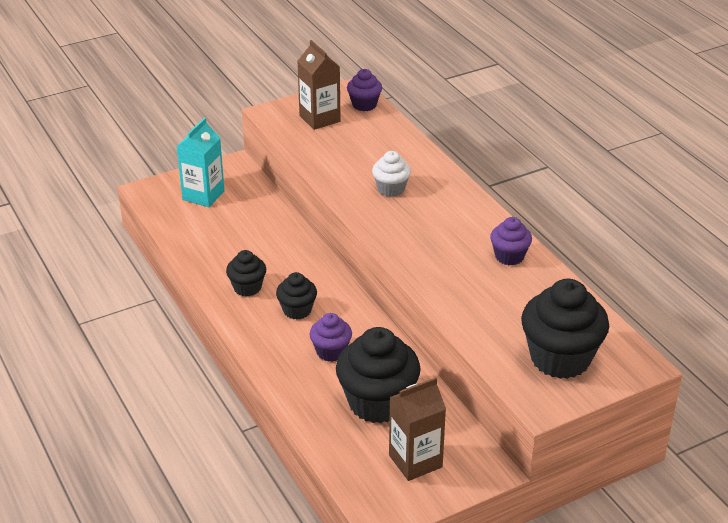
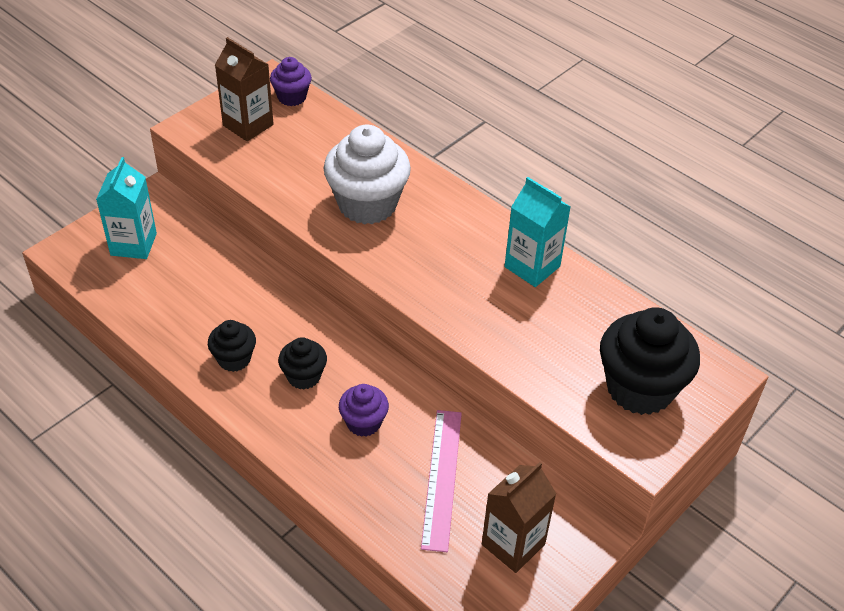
camera: 20 degrees left, 10 degrees up
(377, 403) = (442, 478): black cupcake -> pink ruler
(391, 189) = (367, 204): white cupcake -> white cupcake, size x1.88
(509, 256) = (532, 267): purple cupcake -> turquoise carton

